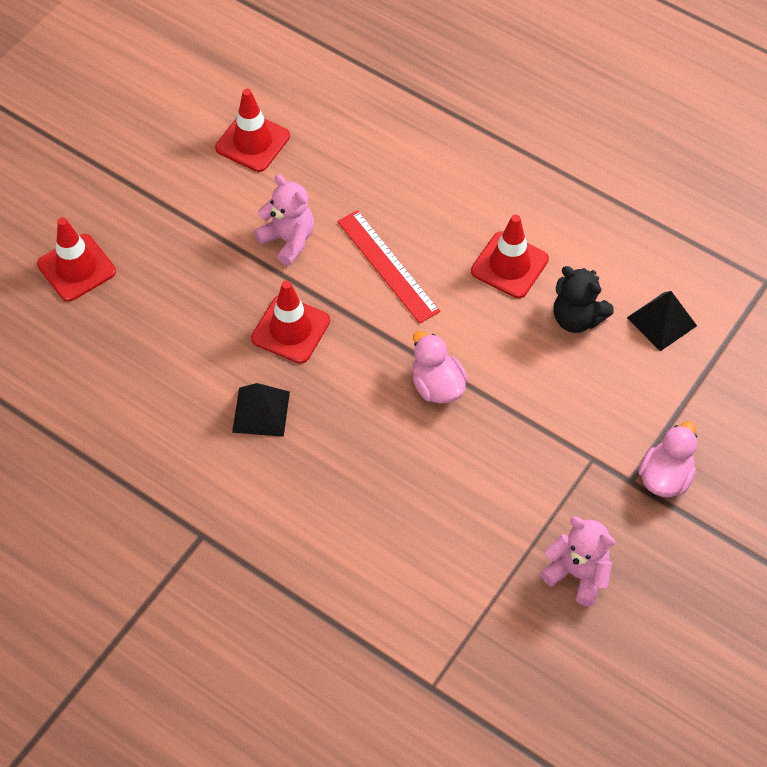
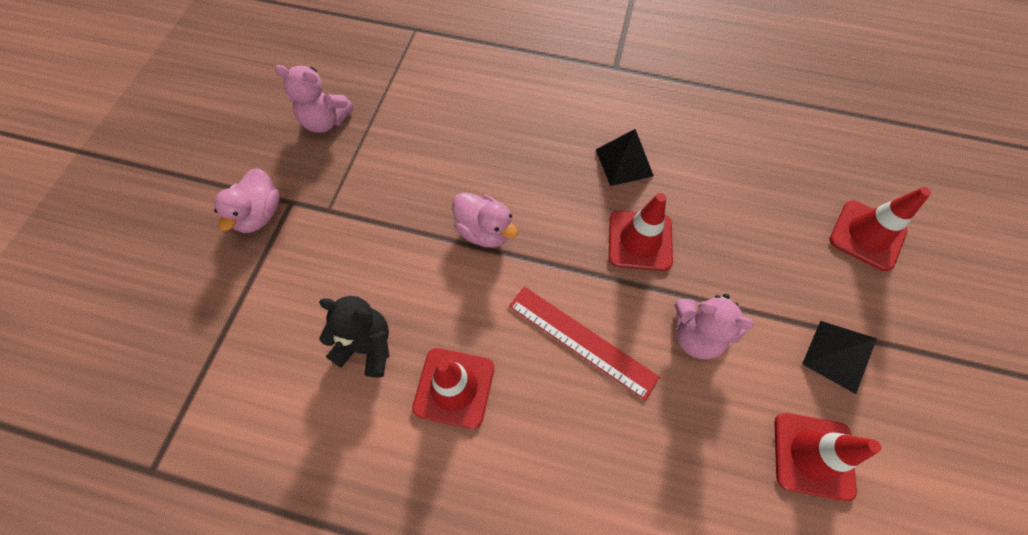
camera: 160 degrees right, 5 degrees up
(661, 321) = (274, 373): black pyramid -> black pyramid (837, 356)

